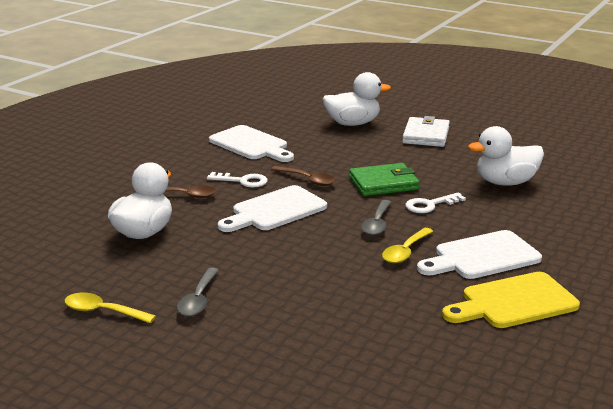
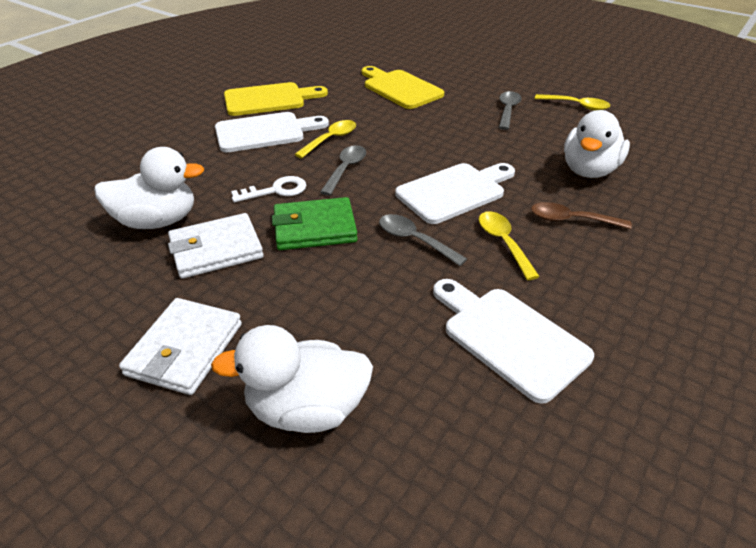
camera: 175 degrees left, 15 degrees up
(242, 181) = (503, 243): white key -> yellow spoon
(307, 180) = (414, 240): brown spoon -> grey spoon
(343, 331) = (400, 88): none -> yellow cutting board
(446, 170) = (216, 249): none -> white wallet

